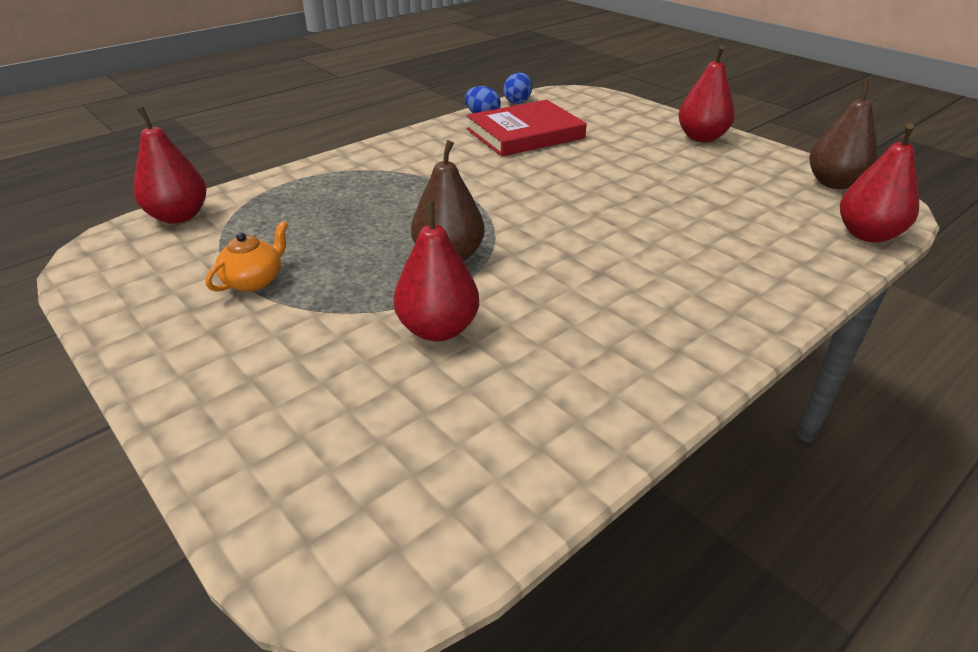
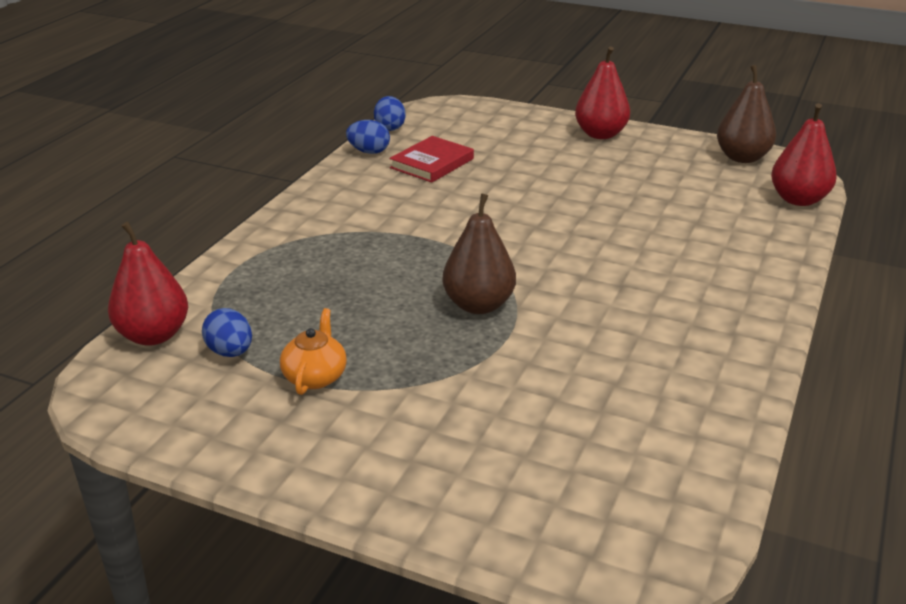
camera: 25 degrees left, 5 degrees down
(215, 243) = (230, 352): none -> blue egg
(438, 329) = (532, 371): red pear -> none
(525, 134) = (432, 163): red book -> red book, size x0.66

